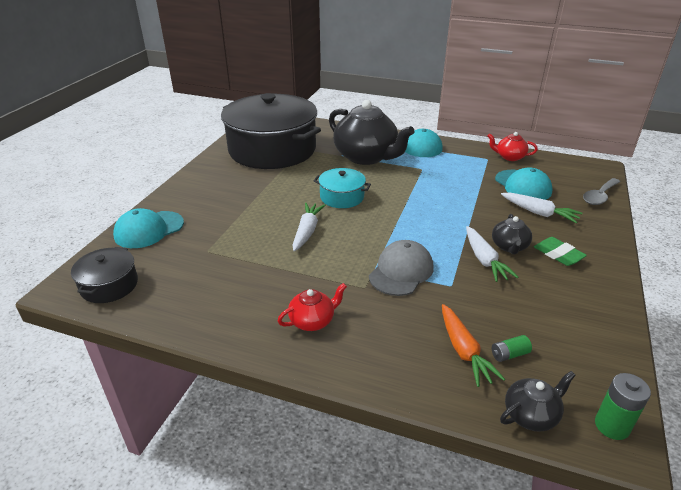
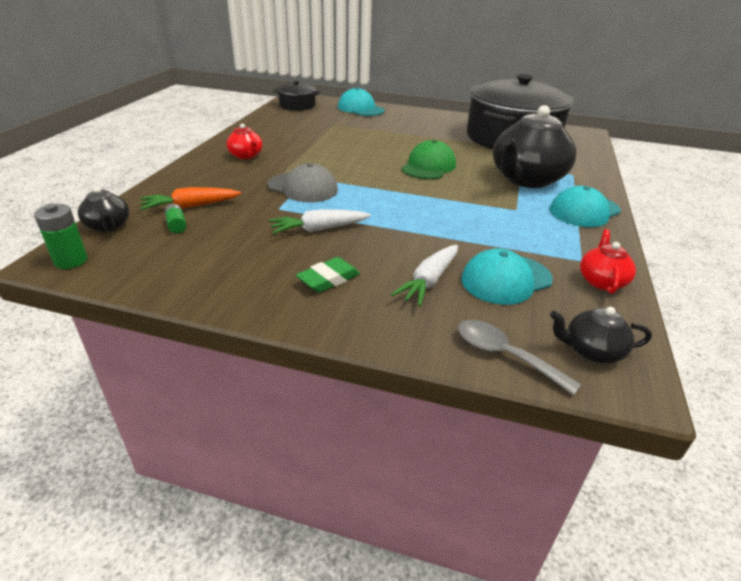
camera: 85 degrees right, 0 degrees up
(307, 231) = (364, 153): white carrot -> none
(342, 197) = (429, 166): turquoise pot -> green cap
(509, 247) = (345, 247): black teapot -> black teapot (591, 351)

